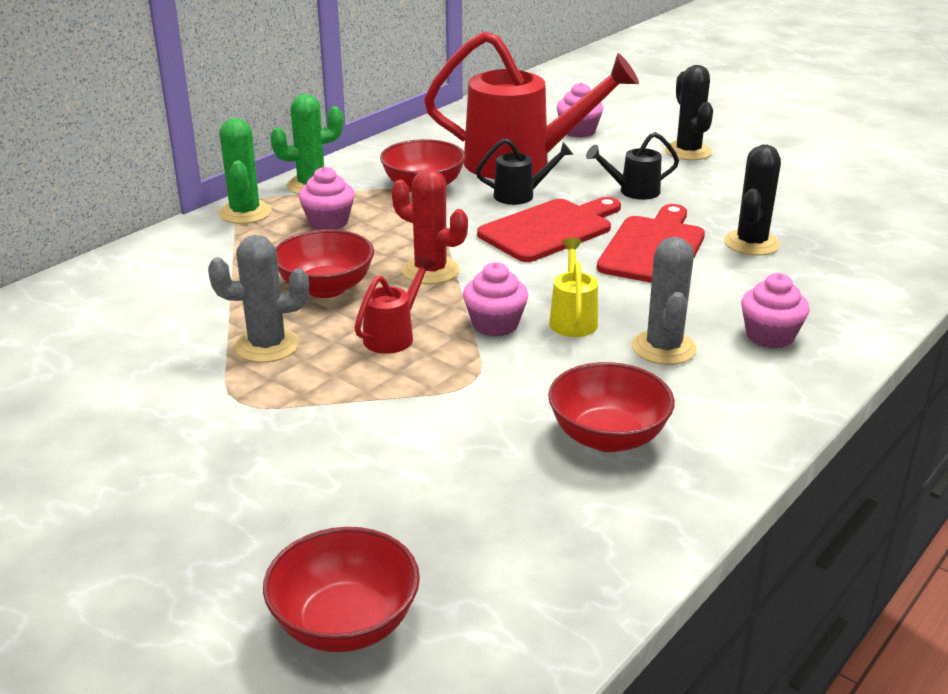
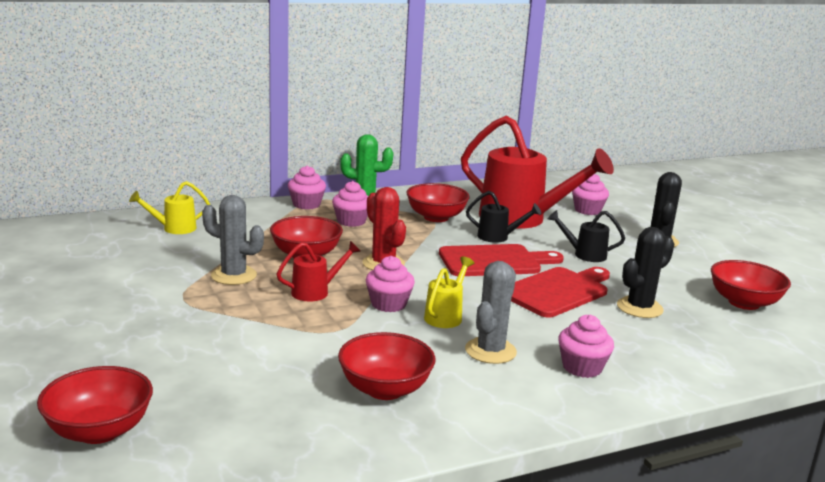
camera: 25 degrees right, 10 degrees down
(106, 300) = (174, 228): none -> yellow watering can
(245, 213) = (306, 204): green cactus -> pink cupcake
(837, 206) = (744, 303): none -> red bowl

